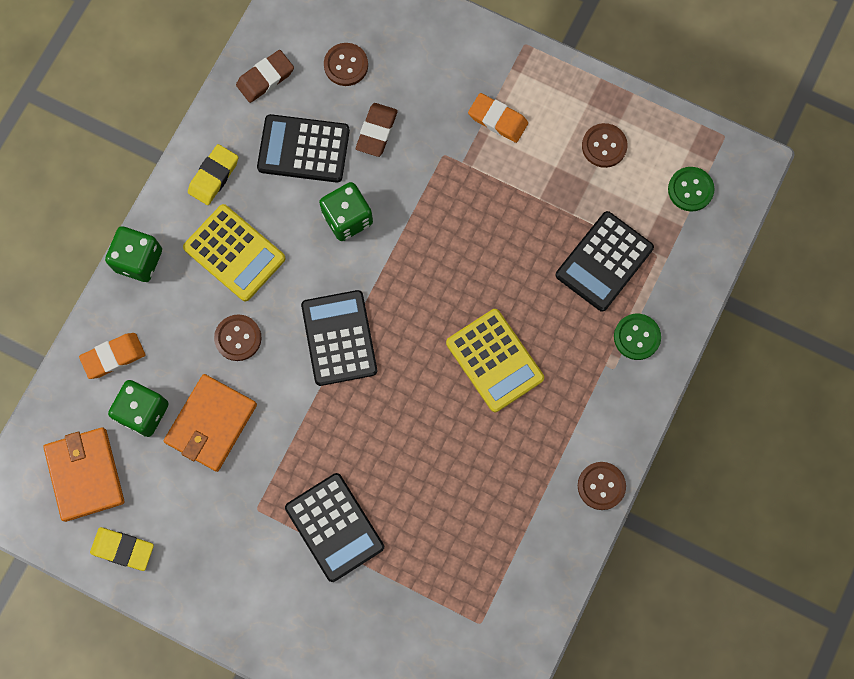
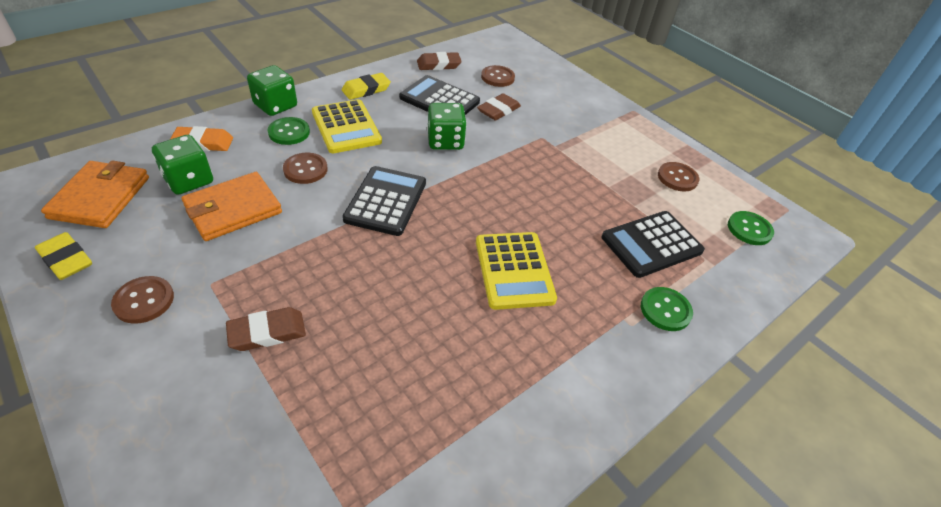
camera: 20 degrees right, 30 degrees down
(183, 294) = (289, 132): none -> green button
(334, 527) = (267, 332): black calculator -> brown eraser
(498, 119) = (595, 136): orange eraser -> none
(601, 486) = (576, 427): brown button -> brown button (144, 301)

